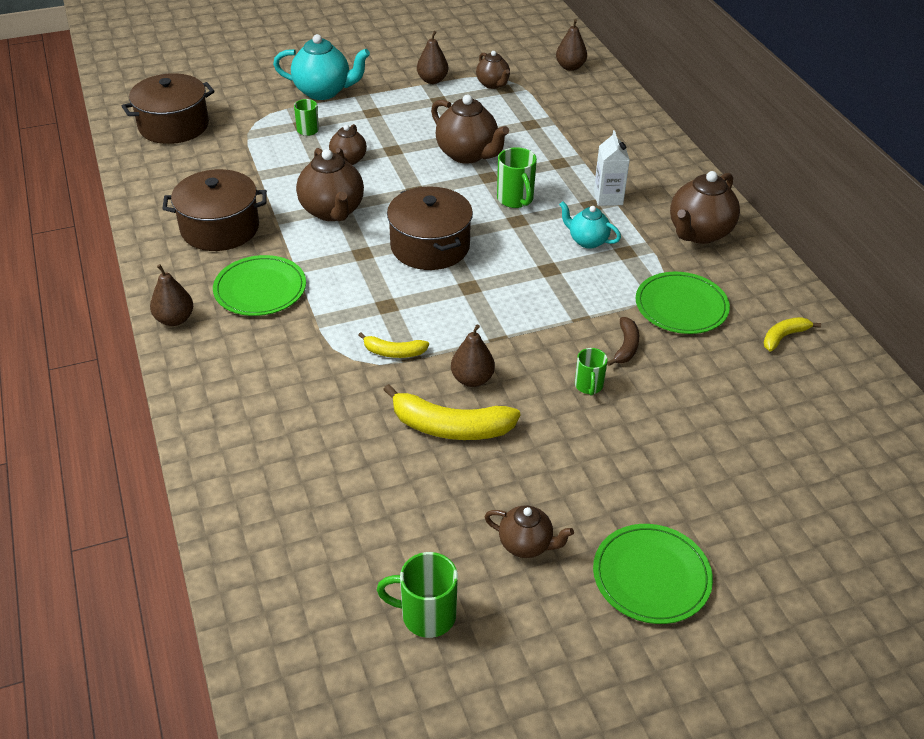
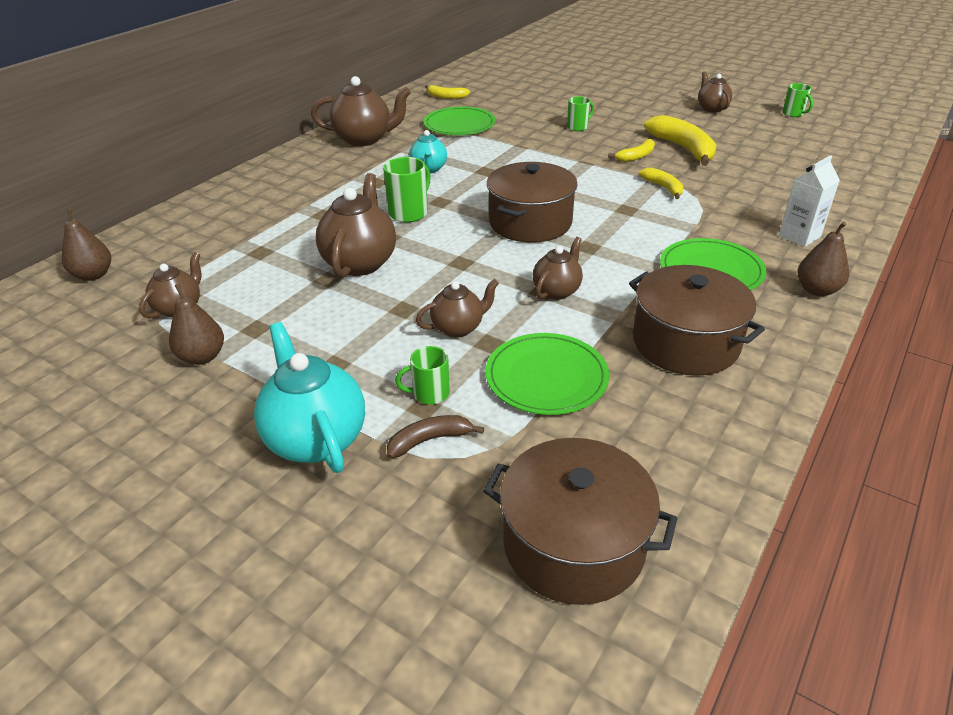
camera: 125 degrees left, 5 degrees down
(332, 211) = (557, 291): brown teapot -> brown teapot, size x0.59
(426, 615) = (793, 114): green mug -> green mug, size x0.65
(472, 379) = (636, 156): brown pear -> yellow banana
(608, 198) = (356, 179): white carton -> white carton (799, 236)
(625, 347) = (526, 128): brown banana -> brown banana (430, 440)
(651, 576) = (670, 84): green plate -> green plate (546, 377)

